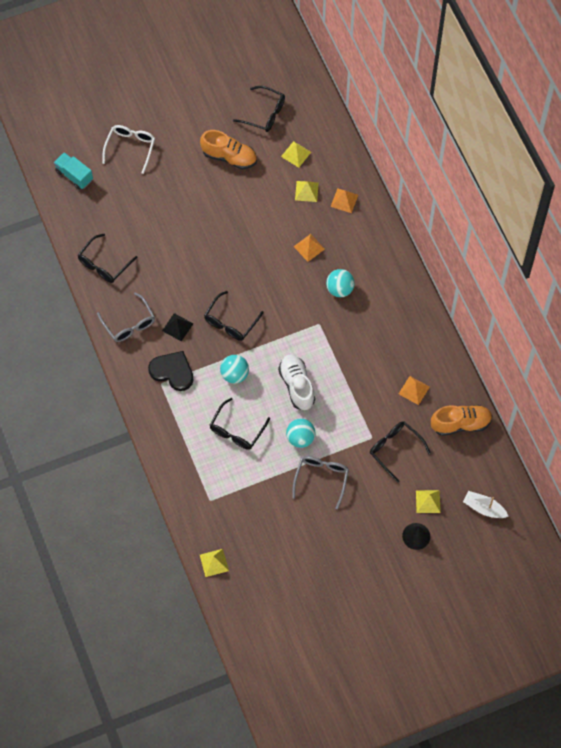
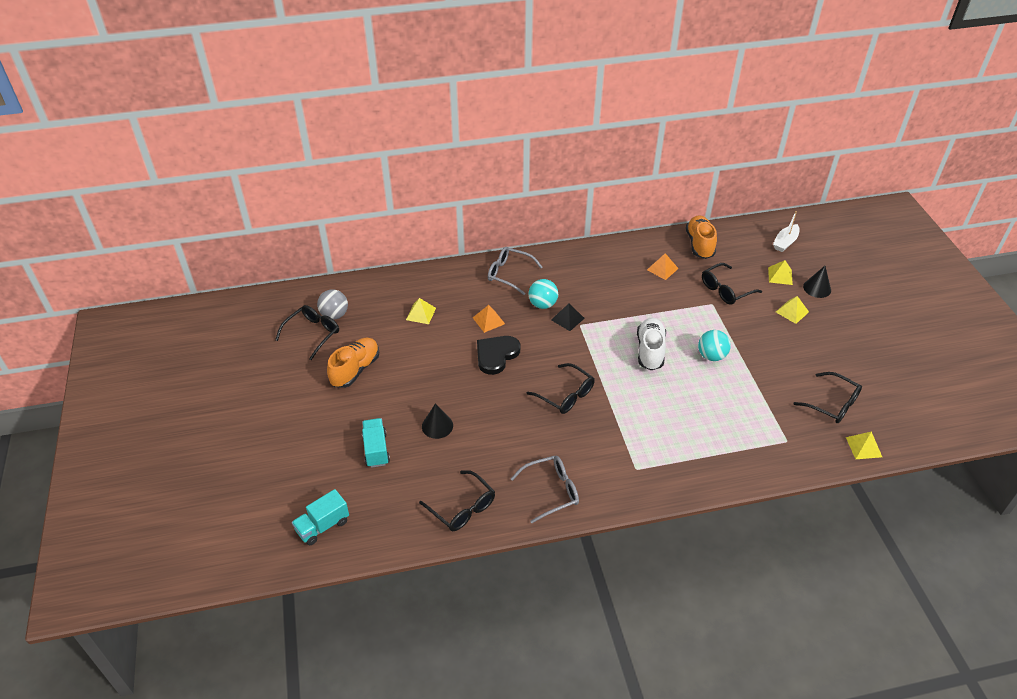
camera: 80 degrees left, 20 degrees down
(130, 147) = (306, 460): white glasses -> none
(148, 193) = (376, 450): none -> turquoise truck
(172, 371) = (622, 455): black heart -> black heart (496, 355)
(177, 327) = (564, 443): black pyramid -> black pyramid (567, 319)
(180, 231) = (437, 426): none -> black cone
(234, 374) = (631, 400): turquoise ball -> none
(236, 430) = (701, 407): black glasses -> black glasses (832, 404)
(291, 124) = (334, 315): none -> grey ball
(296, 154) = (373, 316): yellow pyramid -> yellow pyramid (792, 312)
(297, 385) = (650, 351): white shoe -> white shoe turned 105 degrees clockwise
(321, 478) = (758, 346): grey glasses -> grey glasses (509, 274)
(344, 200) = (441, 288): orange pyramid -> none

